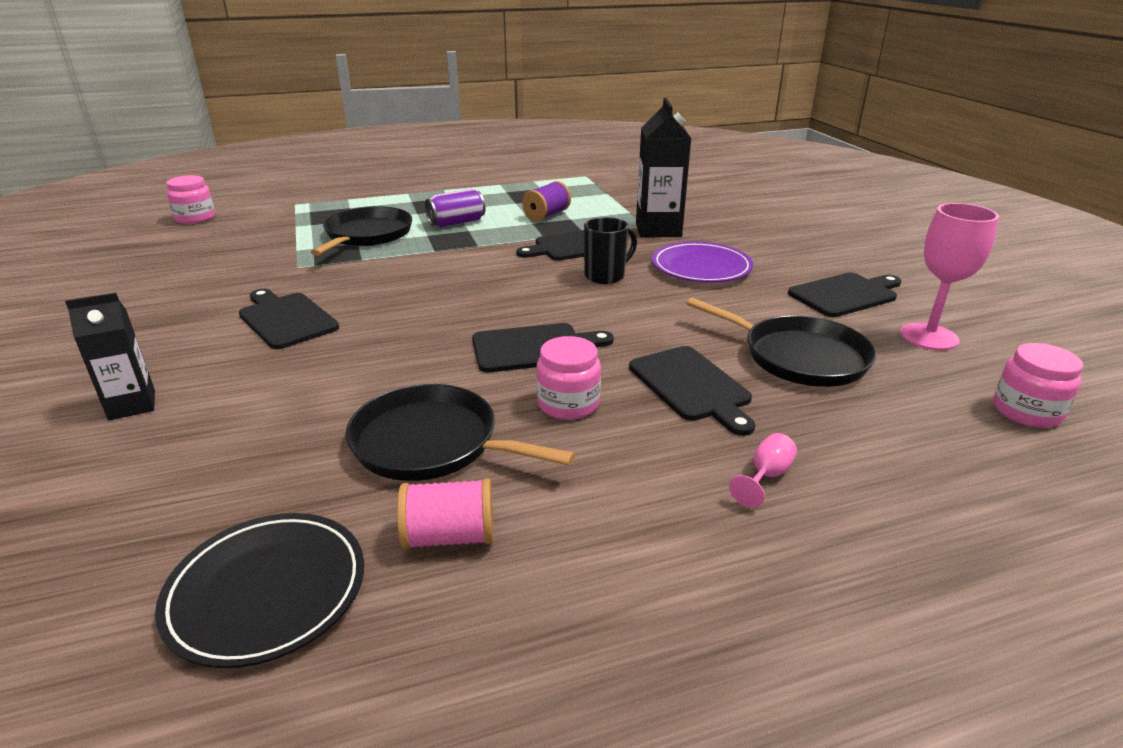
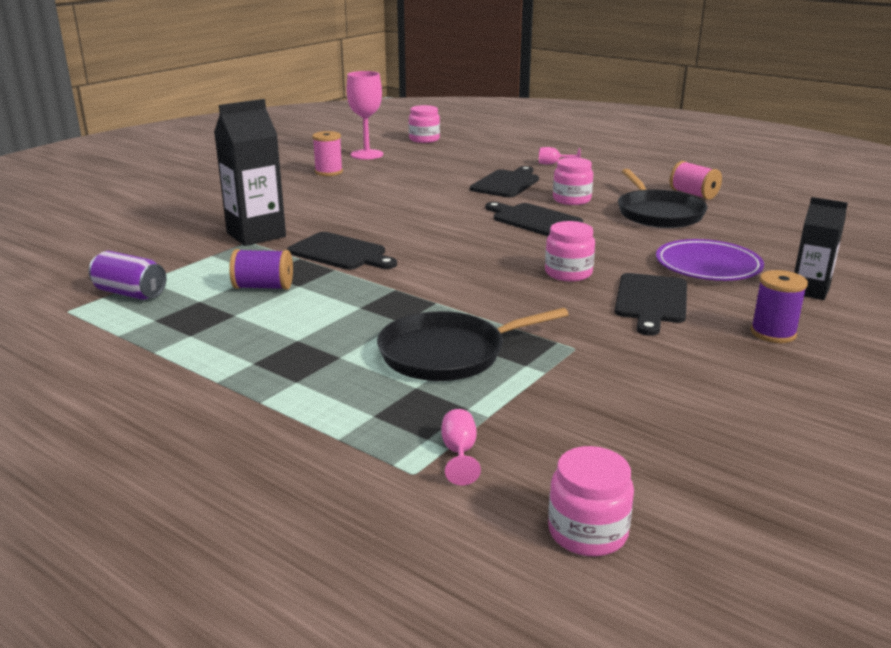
camera: 125 degrees left, 5 degrees down
(152, 339) = (773, 333): none -> purple spool
(267, 592) = (778, 208): black plate -> none
(286, 214) = (459, 453): none -> pink goblet
(390, 310) = (568, 273): none -> pink jar
(456, 222) = (344, 322): purple can -> purple can (130, 293)
(606, 276) = (391, 228): black mug -> none
(701, 267) = (332, 207): purple plate -> purple plate (708, 266)
(799, 357) = (435, 171): black pan -> none
(845, 294) = (328, 172): black cutting board -> pink spool

